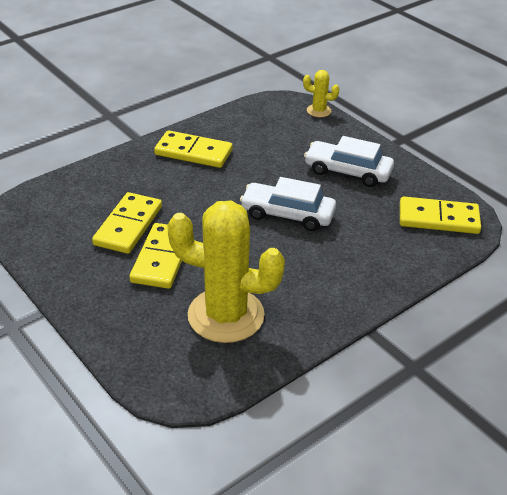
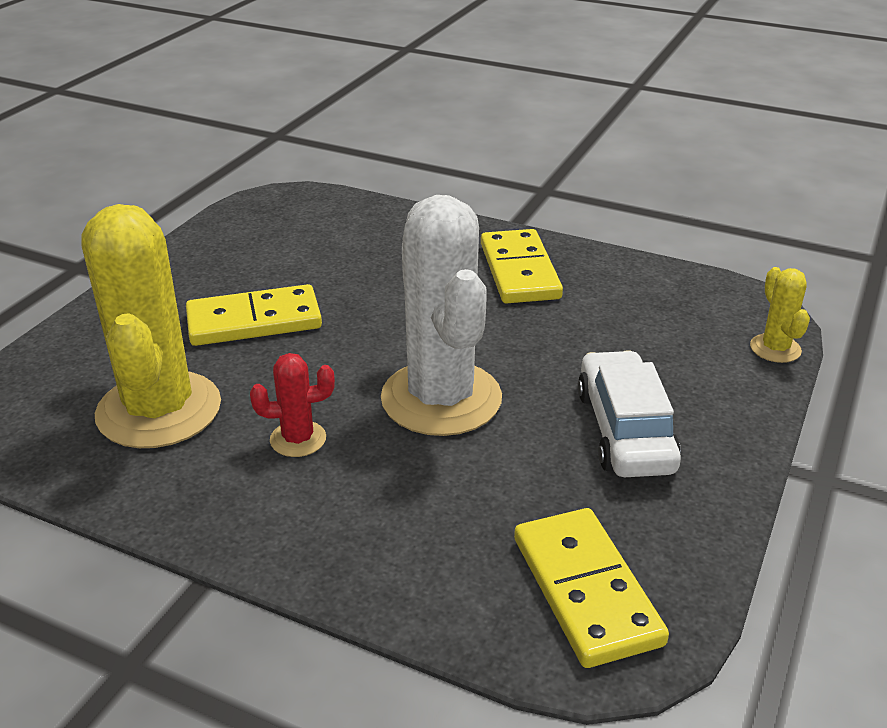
camera: 65 degrees right, 5 degrees down
(128, 226) = (306, 275): yellow domino -> none
(287, 214) = (441, 398): white car -> white cactus
(288, 270) = (298, 439): none -> red cactus

